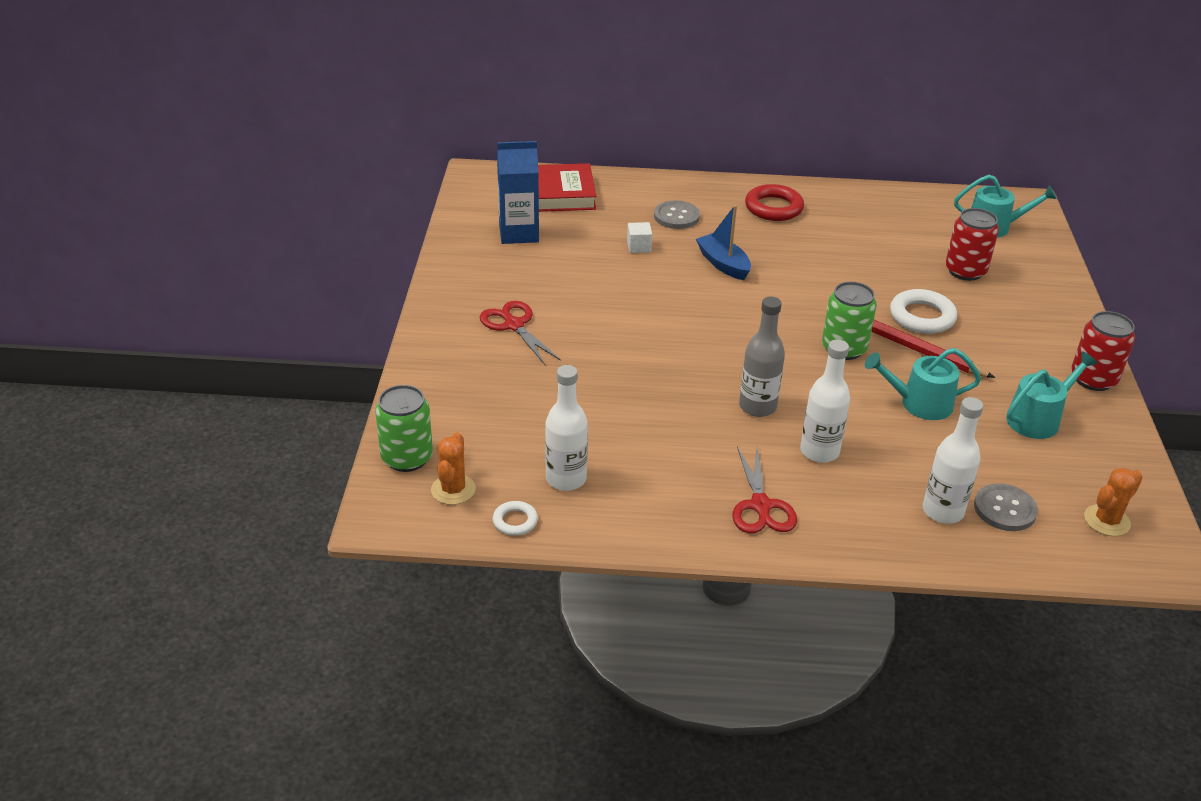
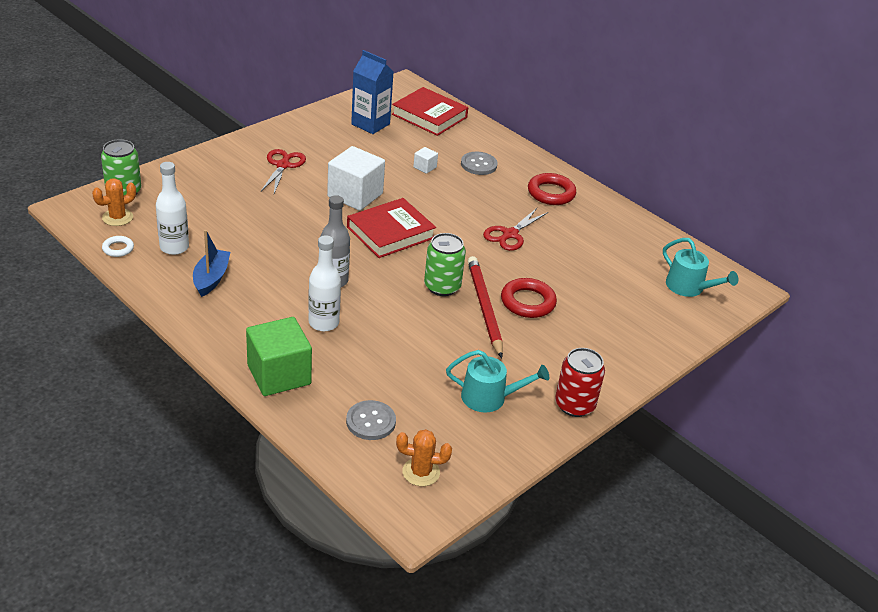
camera: 40 degrees right, 0 degrees up
(629, 312) = (355, 195): none -> white cube
(720, 328) = (390, 232): none -> red book
(723, 264) = (457, 203): blue boat -> blue boat (211, 278)
(761, 506) = (242, 324): red scissors -> red scissors (510, 234)
(872, 527) = (279, 374): none -> green cube
(920, 403) = (431, 341): turquoise watering can -> none
(922, 317) = (528, 302): white ring -> red ring
(942, 511) = (333, 396): white bottle -> none
(965, 271) = (612, 298): red can -> none

